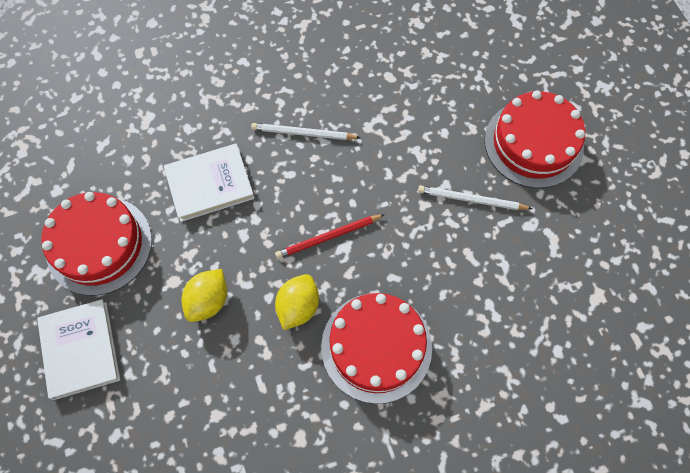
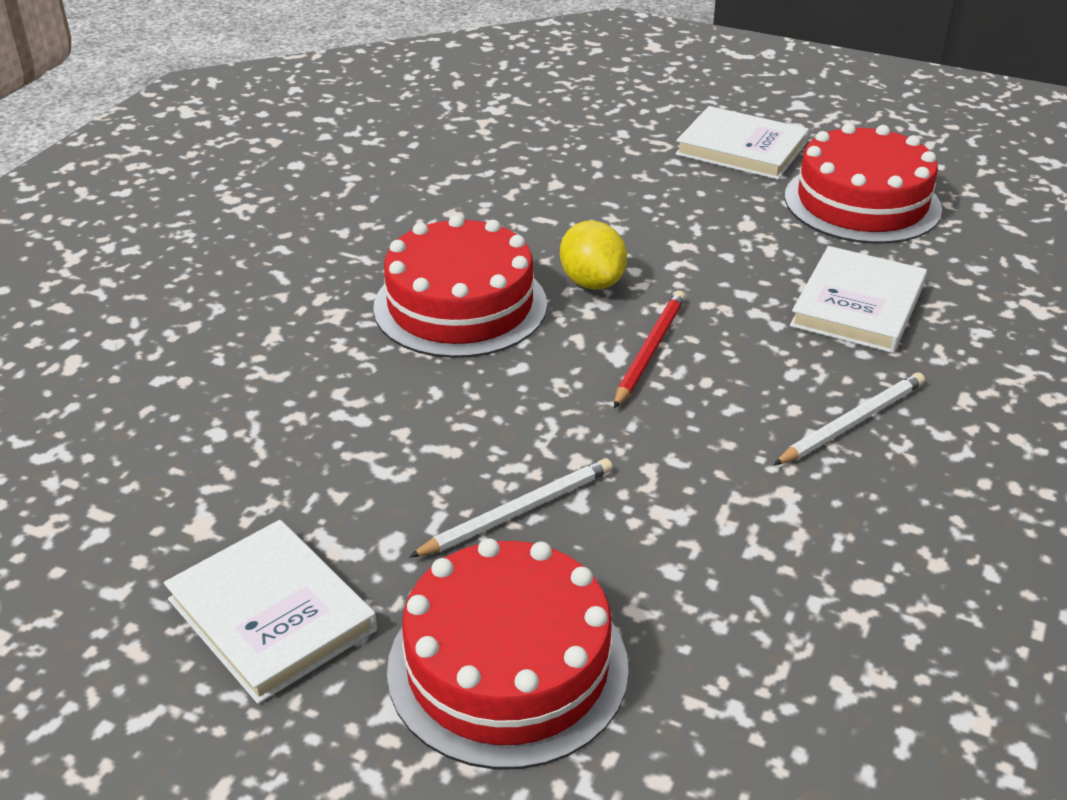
camera: 135 degrees right, 30 degrees down
(208, 301) = (689, 233): yellow lemon -> none
(598, 228) = (271, 615): none -> white book

